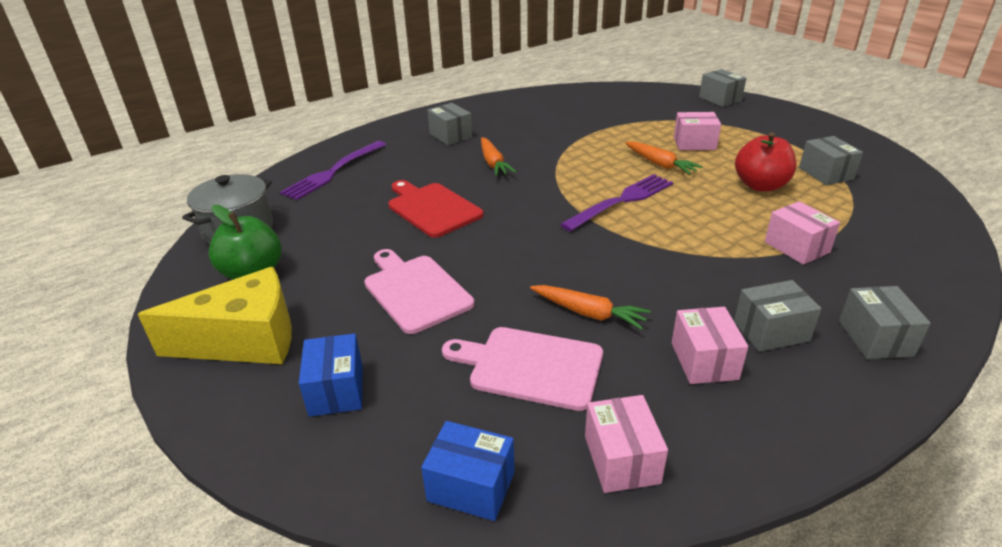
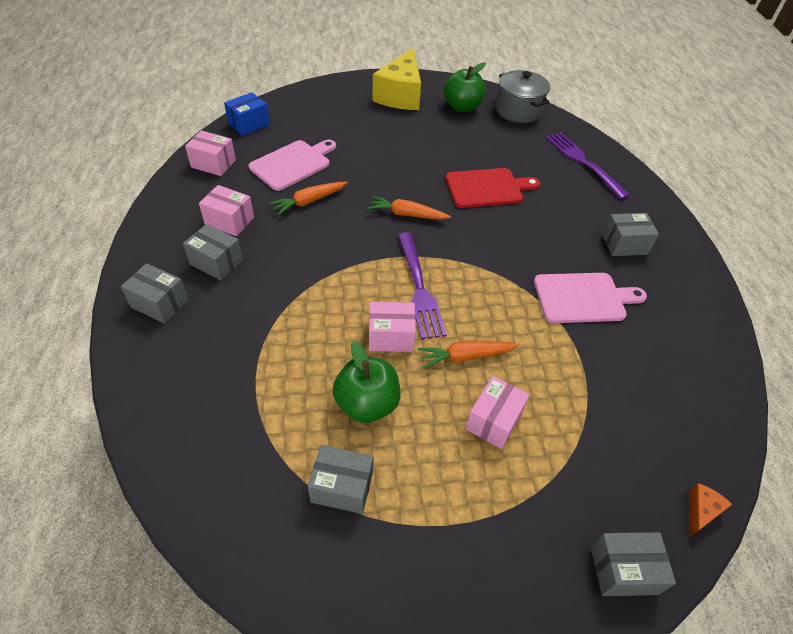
camera: 115 degrees right, 15 degrees up
(336, 390) = (338, 109): blue box -> none
(415, 290) = (393, 151): pink cutting board -> pink cutting board (583, 298)
(493, 163) = (544, 247): orange carrot -> orange carrot (406, 214)
(656, 89) = (700, 512): none -> orange cheese
(760, 185) = (367, 404): red apple -> green apple
(771, 331) = (216, 262): grey box -> grey box turned 75 degrees counterclockwise
(796, 247) = (266, 346): pink box -> pink box (391, 336)

